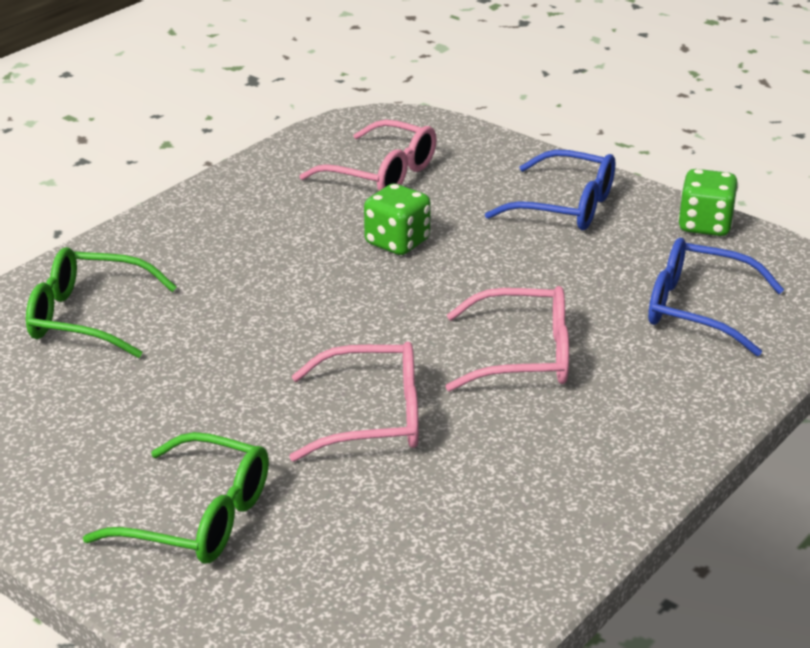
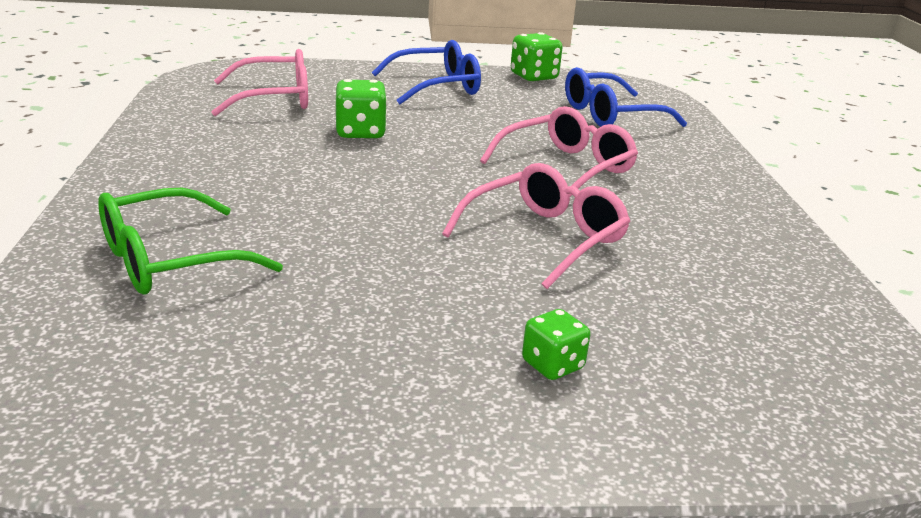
camera: 45 degrees left, 5 degrees down
(198, 518) = (552, 365): green glasses -> green dice

